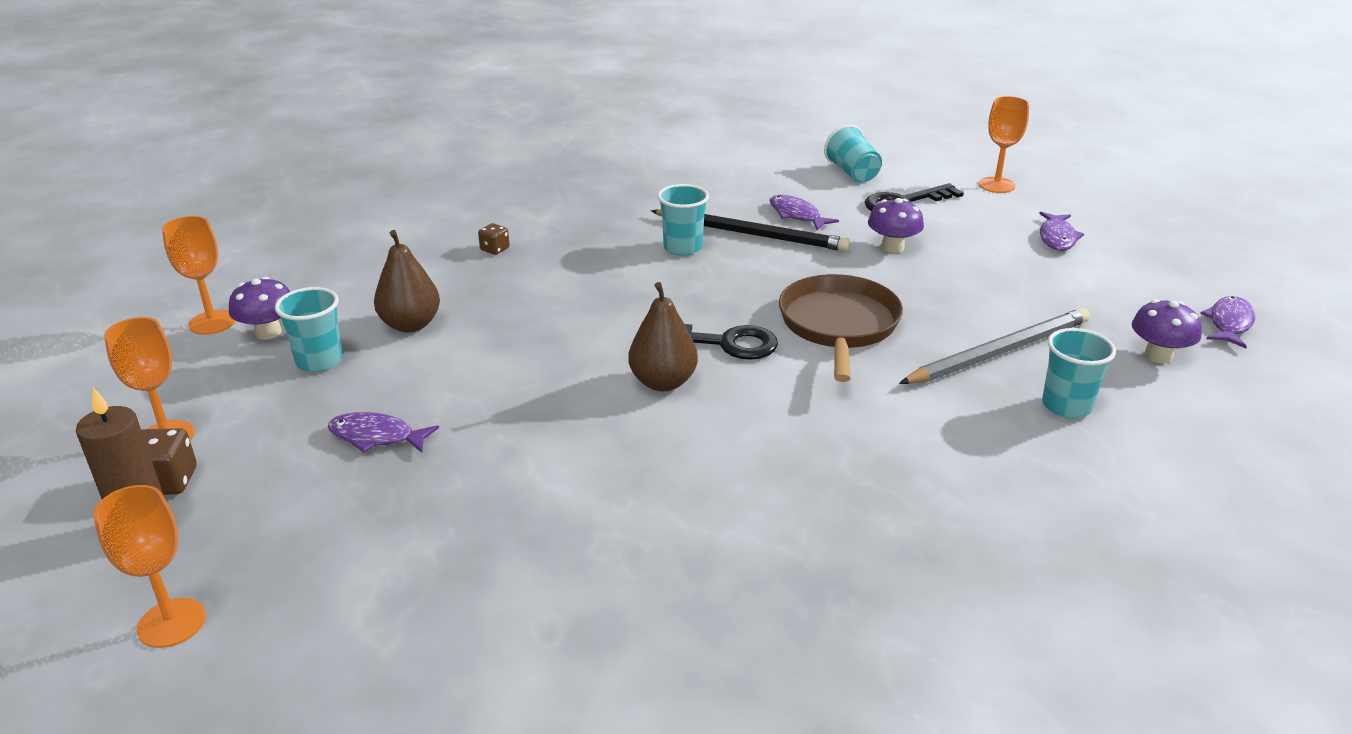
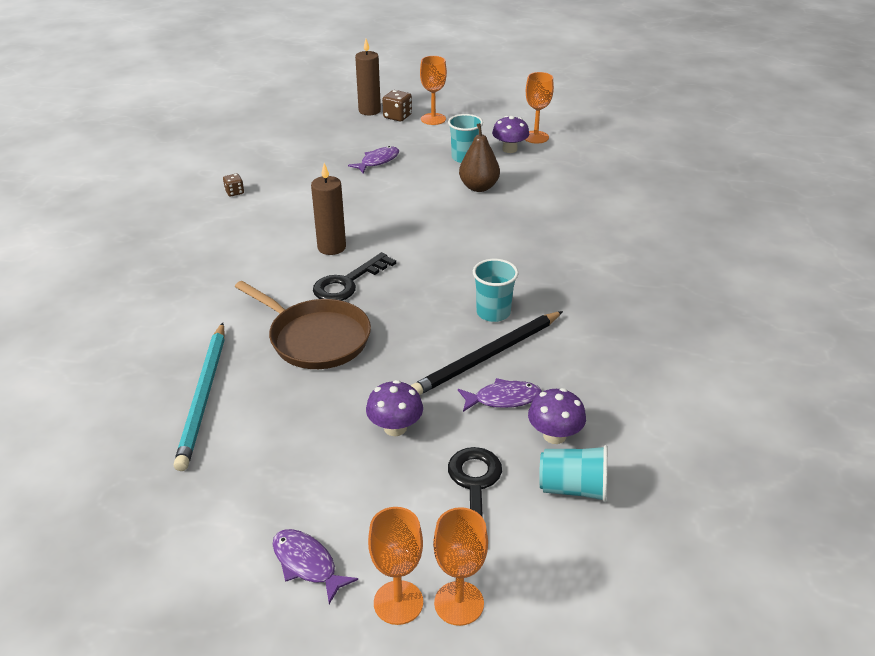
camera: 120 degrees right, 5 degrees up
(171, 623) = (307, 111): orange goblet -> orange goblet (398, 602)
(495, 249) = (557, 234): brown dice -> brown dice (234, 192)
(663, 382) = (331, 247): brown pear -> brown candle
(999, 352) = (203, 397): grey pencil -> turquoise pencil
(1066, 406) = (122, 390): turquoise cup -> none
(1158, 356) = (99, 482): purple mushroom -> purple mushroom (554, 435)
(1229, 323) = (68, 572): purple fish -> none

